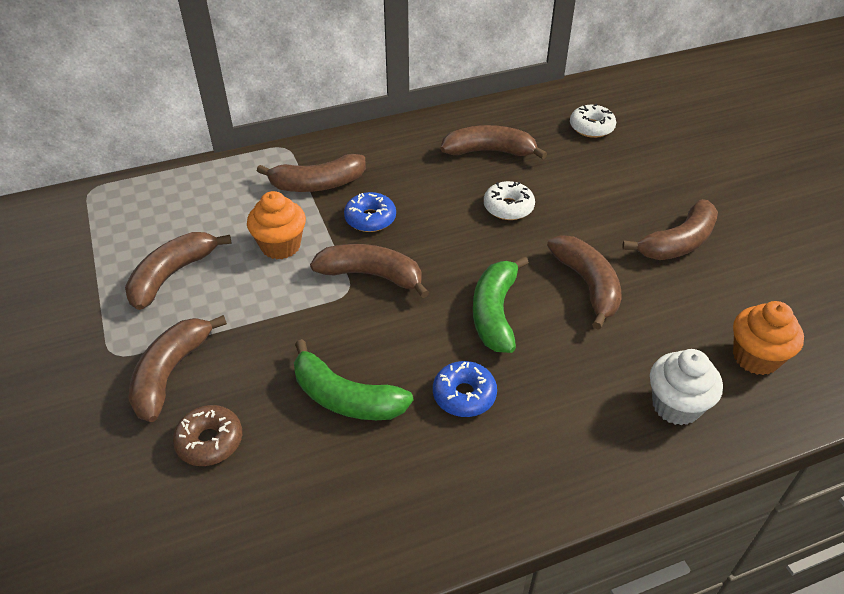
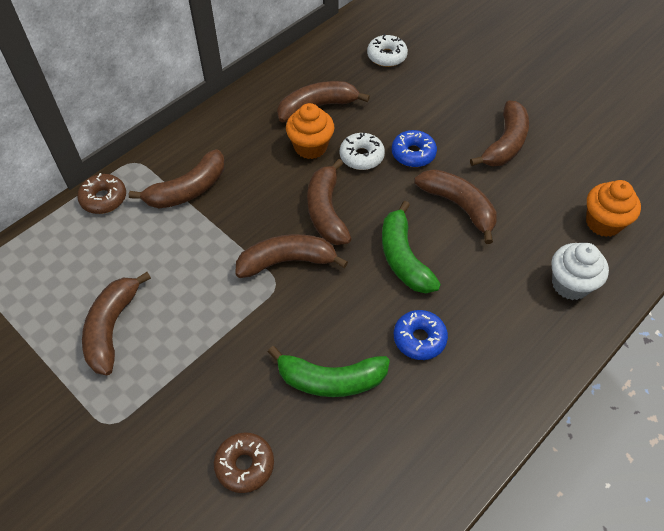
camera: 25 degrees left, 10 degrees up
(171, 373) = (172, 420): brown banana -> brown banana (326, 211)
(238, 168) = (104, 199): none -> brown donut
(280, 246) = (192, 263): orange cupcake -> orange cupcake (310, 147)
(370, 219) = (254, 208): blue donut -> blue donut (413, 154)

